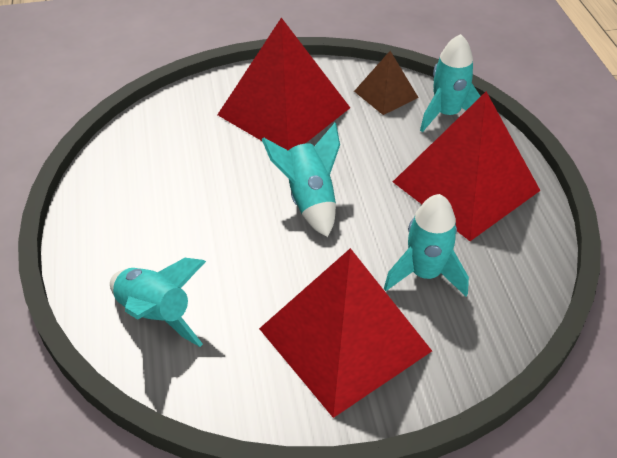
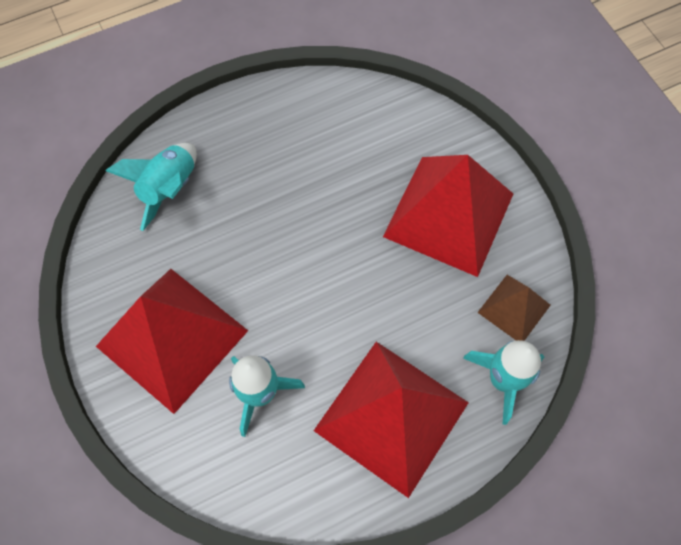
camera: 75 degrees right, 20 degrees up
(309, 200) = (328, 270): turquoise rocket -> none

